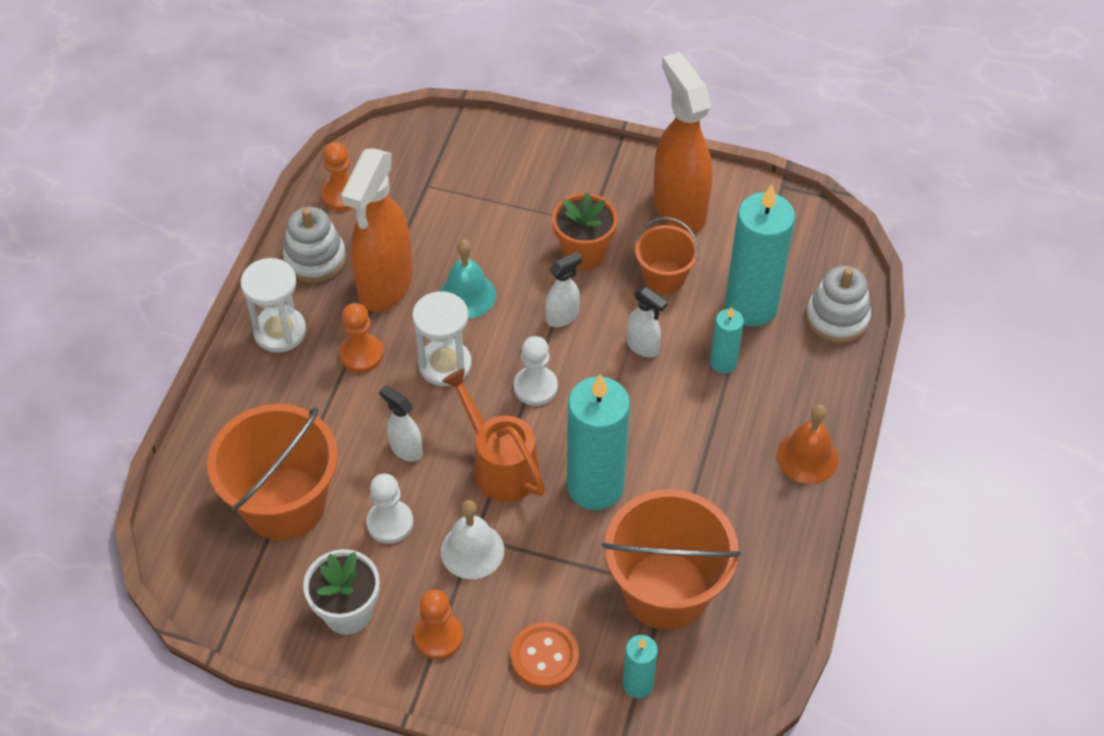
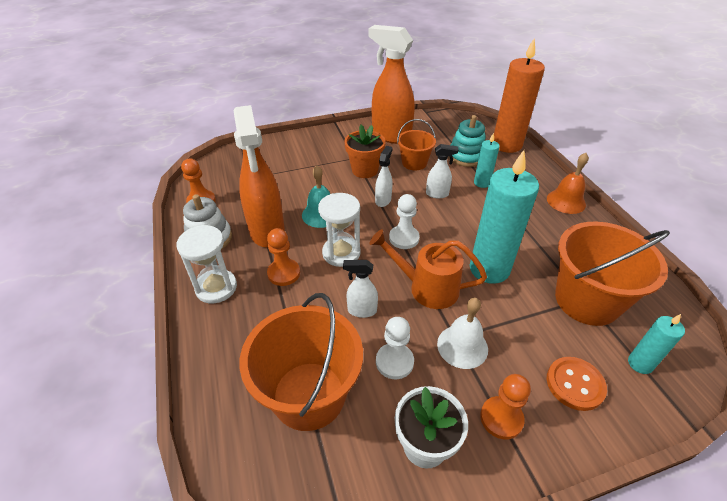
camera: 35 degrees left, 10 degrees down
(751, 306) = (466, 156): turquoise candle -> turquoise stacking toy
(837, 318) = (506, 145): white stacking toy -> orange candle

